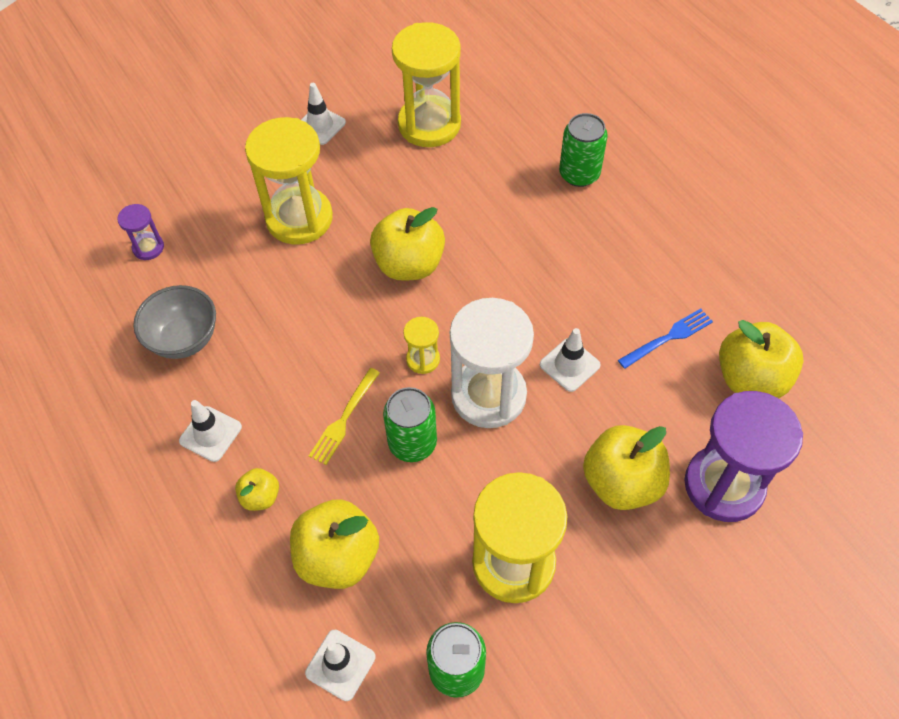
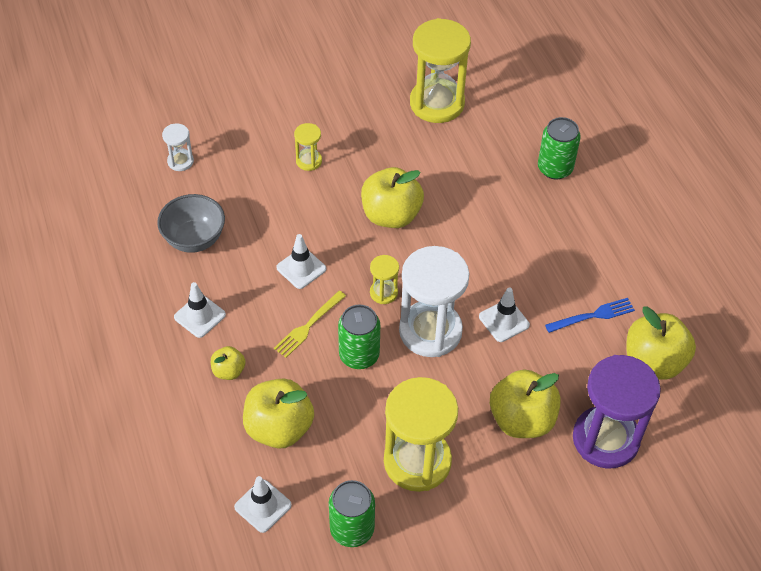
camera: 10 degrees right, 5 degrees down
(148, 248) = (180, 161): purple hourglass -> white hourglass
(299, 218) = (309, 161): yellow hourglass -> yellow hourglass, size x0.46
(320, 125) = (344, 87): white traffic cone -> white traffic cone (301, 268)

